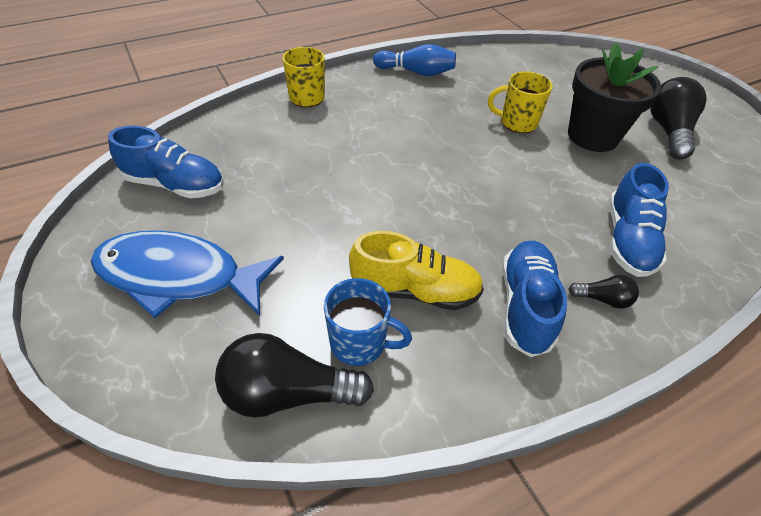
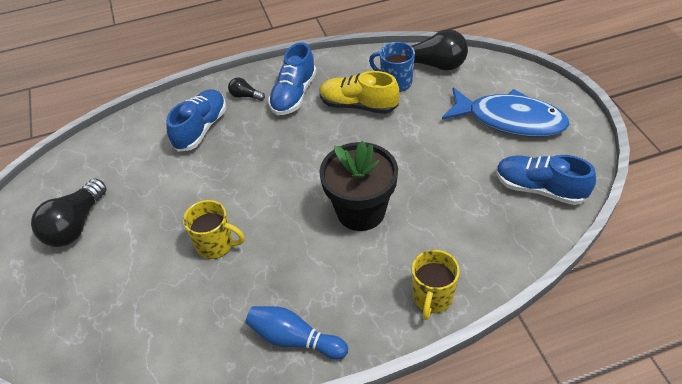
camera: 165 degrees left, 0 degrees up
(592, 136) = (153, 223): black flower pot -> black flower pot (361, 211)

